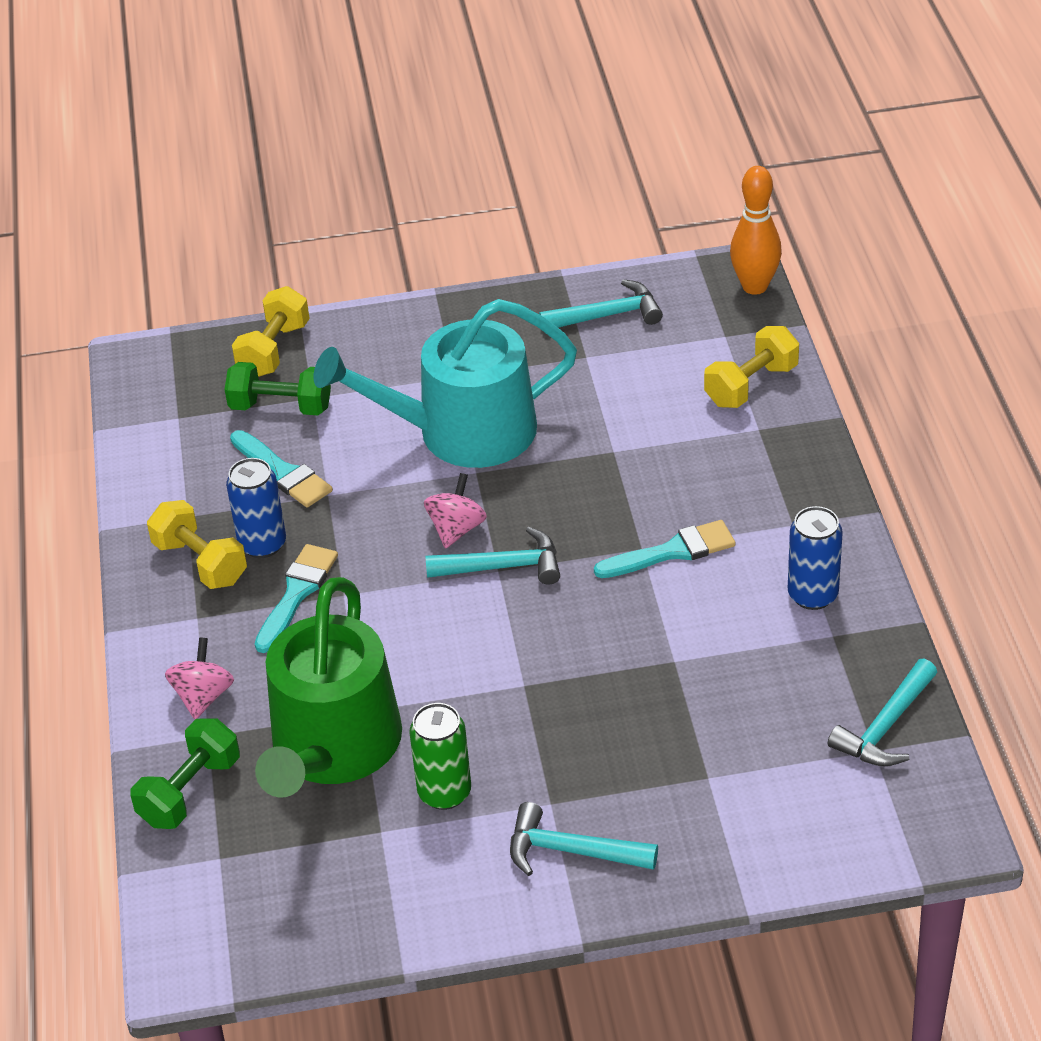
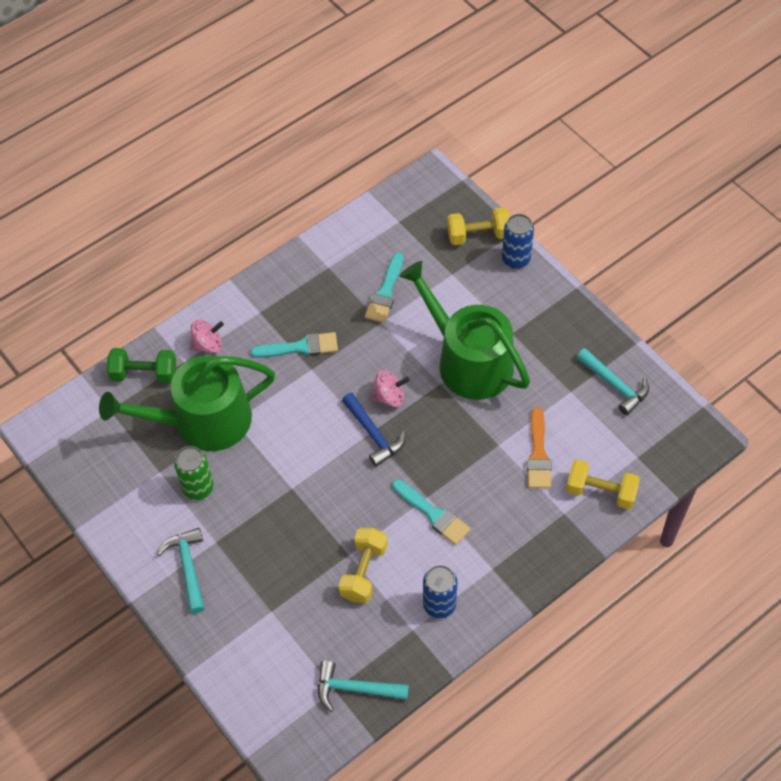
camera: 60 degrees right, 15 degrees up
(200, 562) = (298, 292): yellow dumbbell -> yellow dumbbell (364, 572)
(262, 544) = (327, 312): blue can -> blue can (516, 259)
(281, 407) = (435, 263): green dumbbell -> none
(461, 432) = (468, 360): turquoise watering can -> green watering can
(503, 567) = (373, 434): turquoise hammer -> blue hammer
(655, 419) = (538, 454): none -> orange brush
(755, 286) = (695, 453): orange bowling pin -> none

